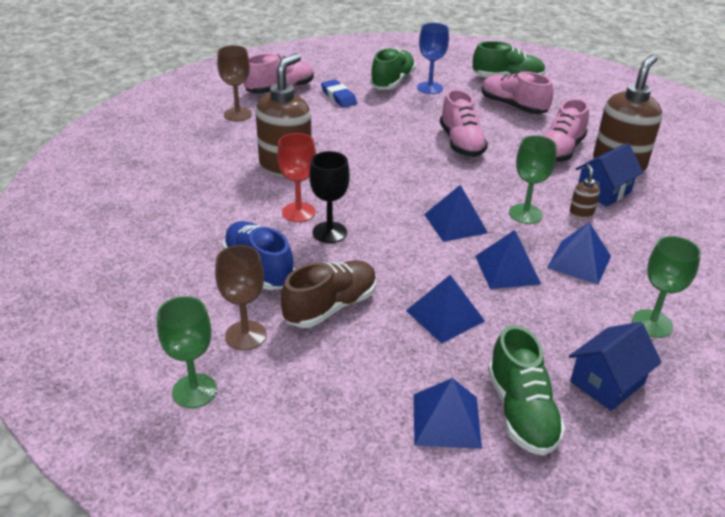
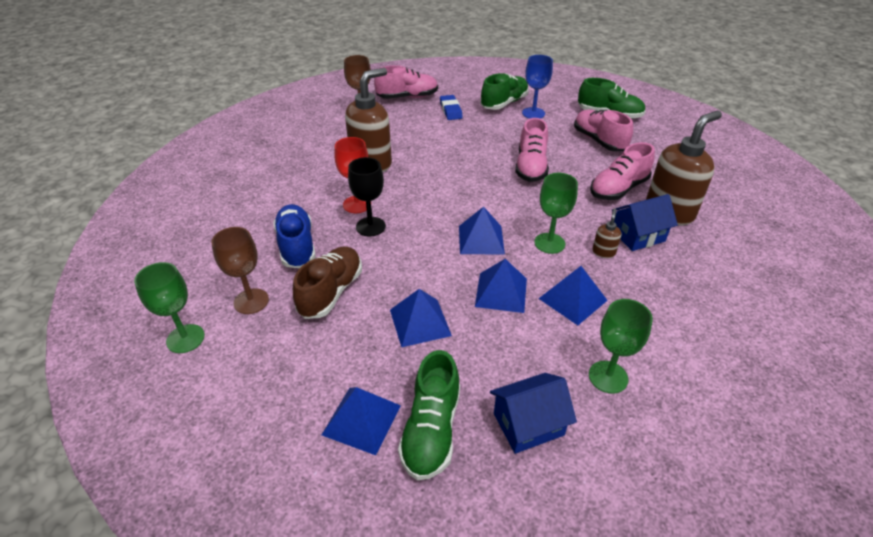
camera: 20 degrees right, 5 degrees up
(331, 307) = (331, 292): brown shoe -> brown shoe turned 45 degrees counterclockwise

